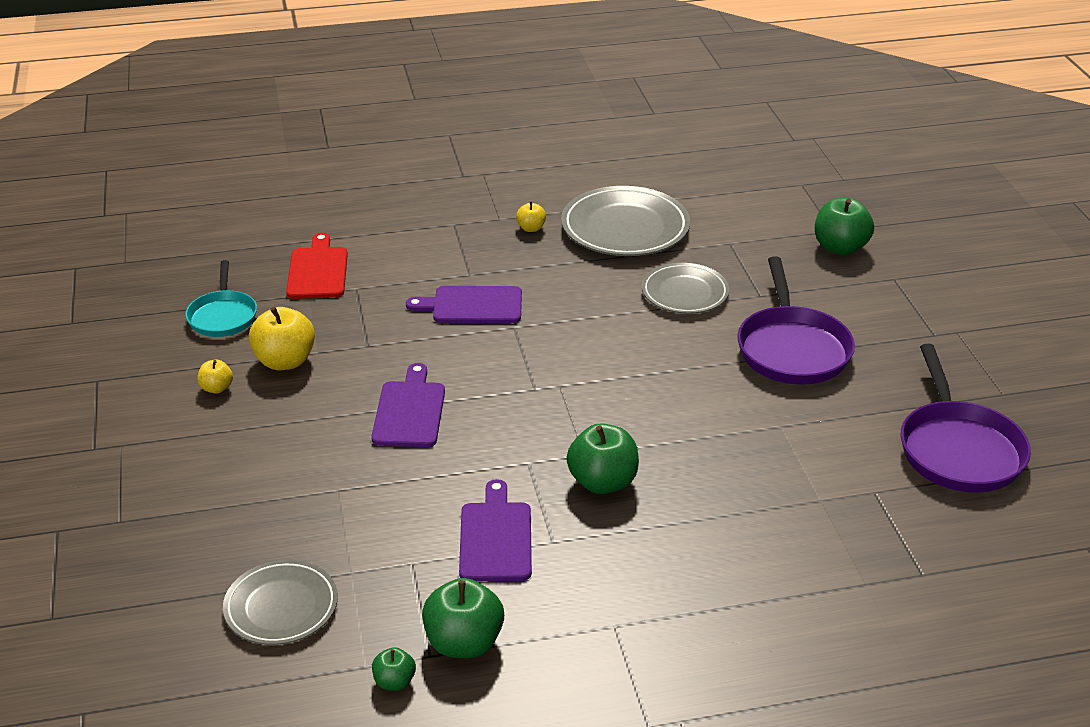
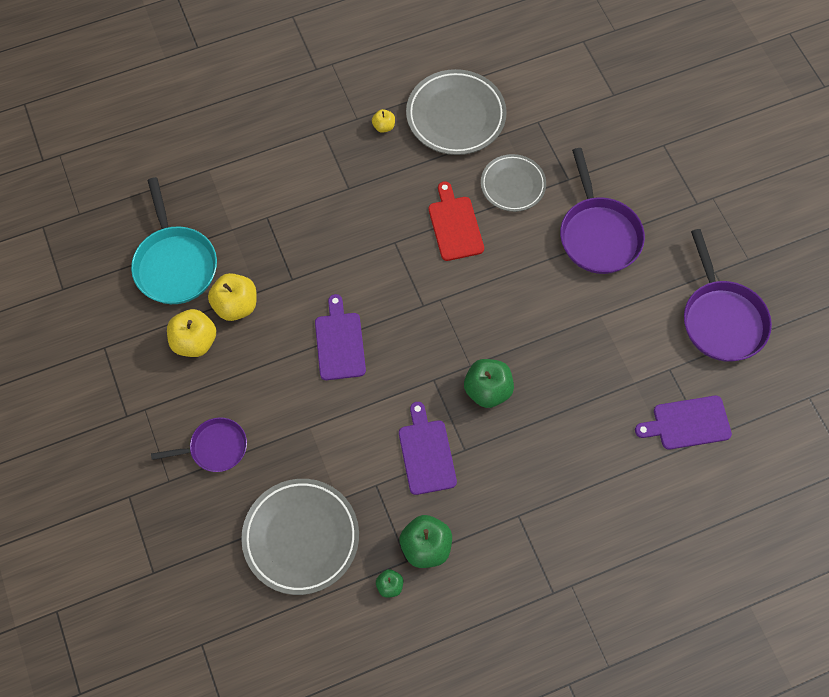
camera: 10 degrees left, 30 degrees up
(198, 495) = (215, 448): none -> purple pan
(217, 388) = (195, 341): yellow apple -> yellow apple, size x1.91
(223, 316) = (175, 264): turquoise pan -> turquoise pan, size x1.59
(281, 607) = (301, 537): grey plate -> grey plate, size x1.57
(317, 271) = (232, 201): red cutting board -> red cutting board (454, 225)
(472, 306) = (359, 223): purple cutting board -> purple cutting board (687, 423)
(840, 247) = (620, 115): green apple -> none

